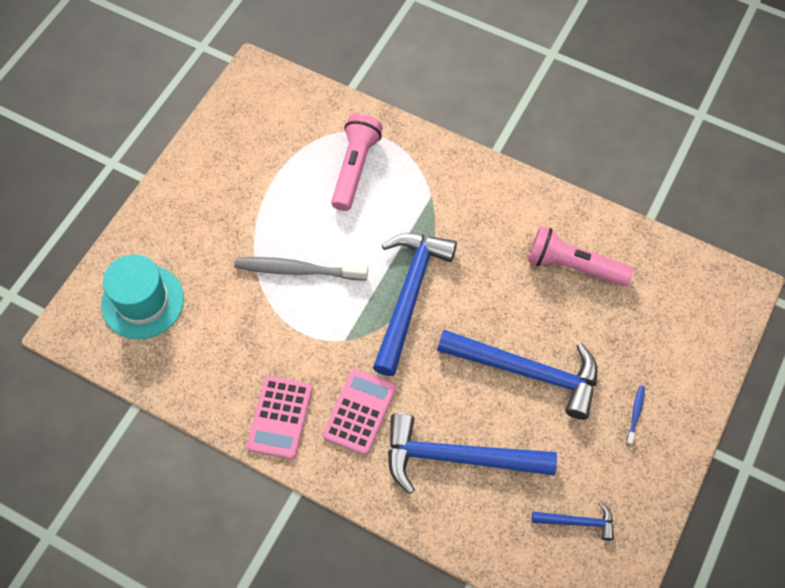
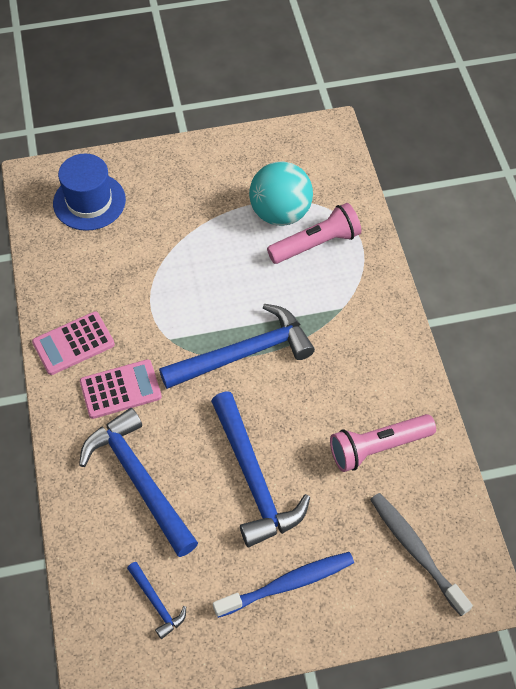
camera: 50 degrees right, 5 degrees down
(142, 302) = (89, 201): turquoise hat -> blue hat
(297, 270) = (198, 270): grey toothbrush -> grey toothbrush (416, 551)
(300, 170) = (280, 213): none -> turquoise ball
(573, 266) = (378, 447): pink flashlight -> pink flashlight turned 90 degrees counterclockwise
(635, 414) = (287, 584): blue toothbrush -> blue toothbrush, size x2.21

